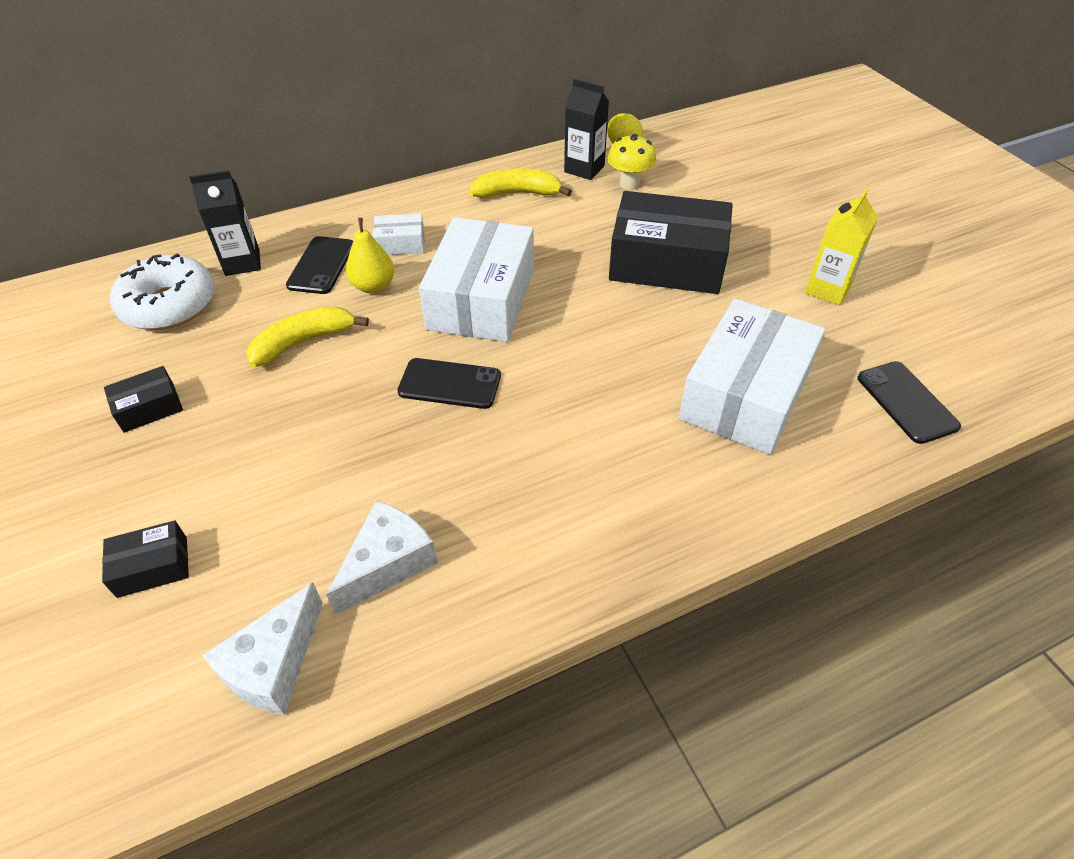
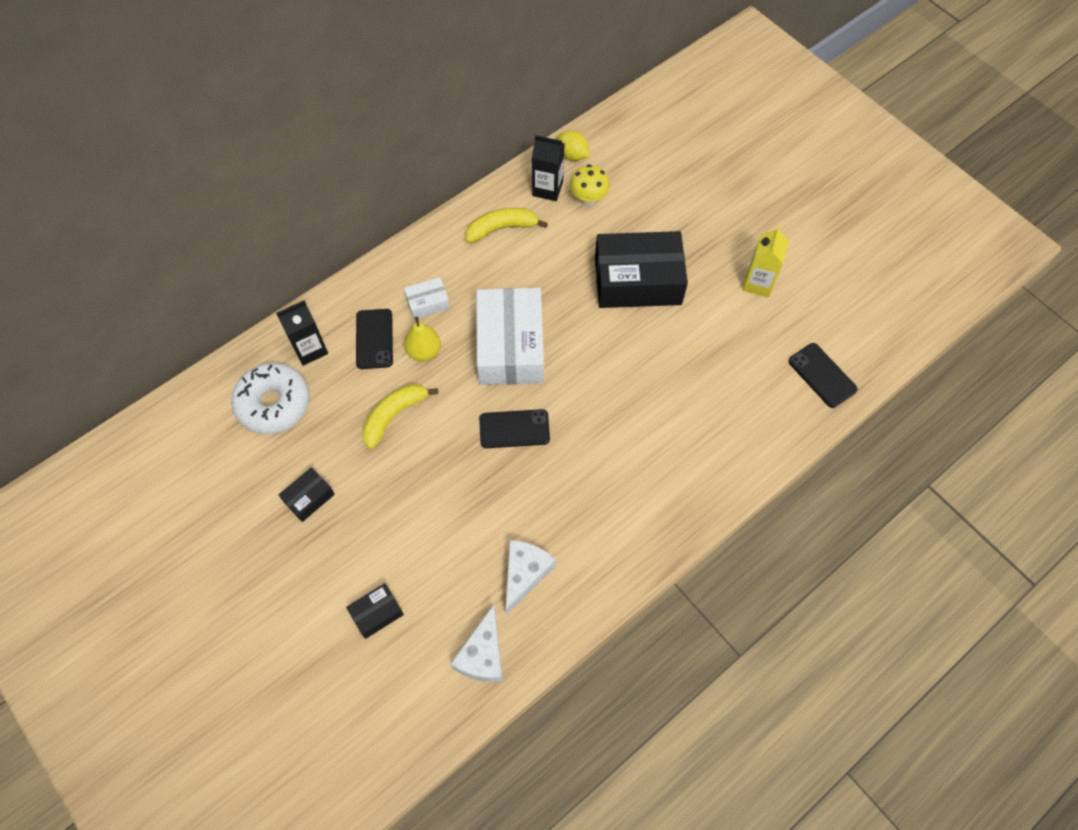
camera: 15 degrees left, 15 degrees up
(745, 394) = (717, 392): white box -> none

